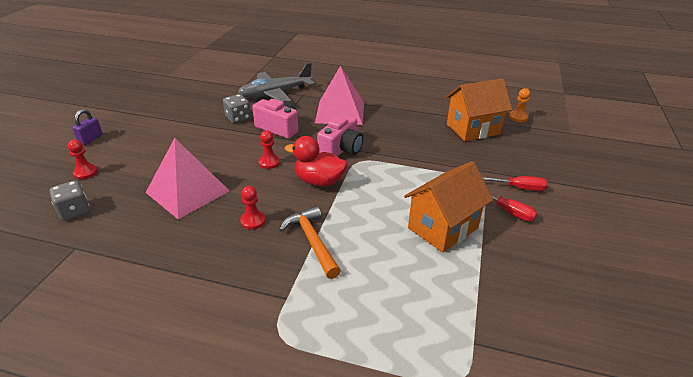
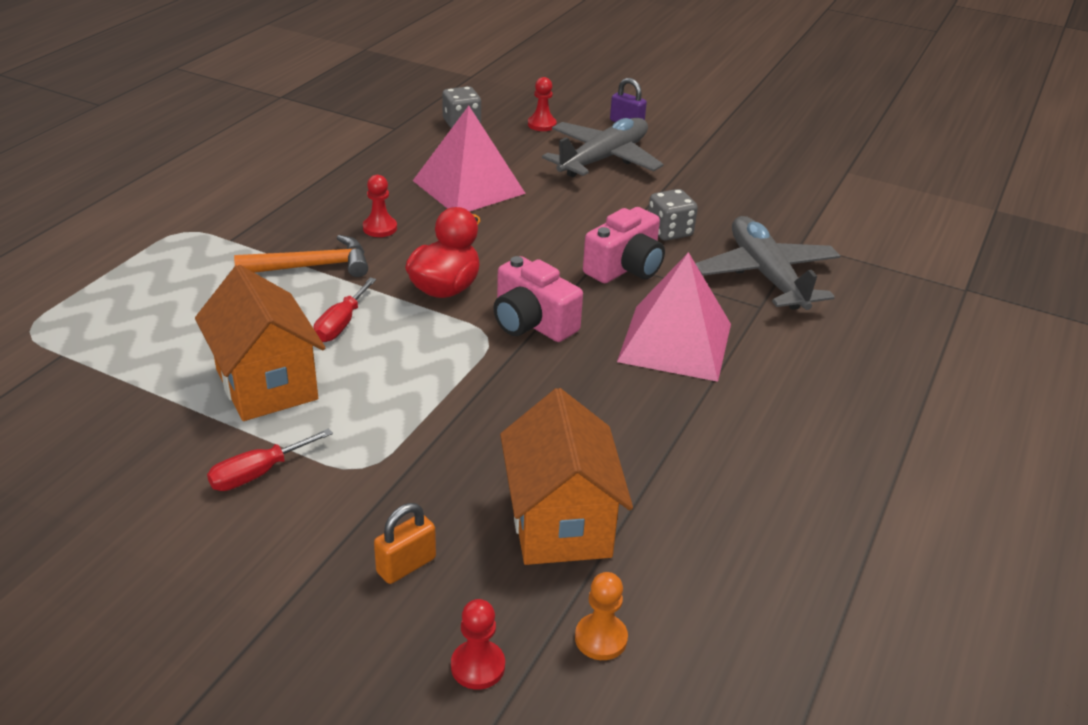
camera: 100 degrees right, 0 degrees up
(146, 143) = (603, 159): none -> grey plane
(269, 162) = (516, 250): red pawn -> red pawn (478, 666)
(520, 188) = (313, 516): red screwdriver -> red screwdriver (341, 324)
(524, 159) = (406, 565): none -> orange padlock

